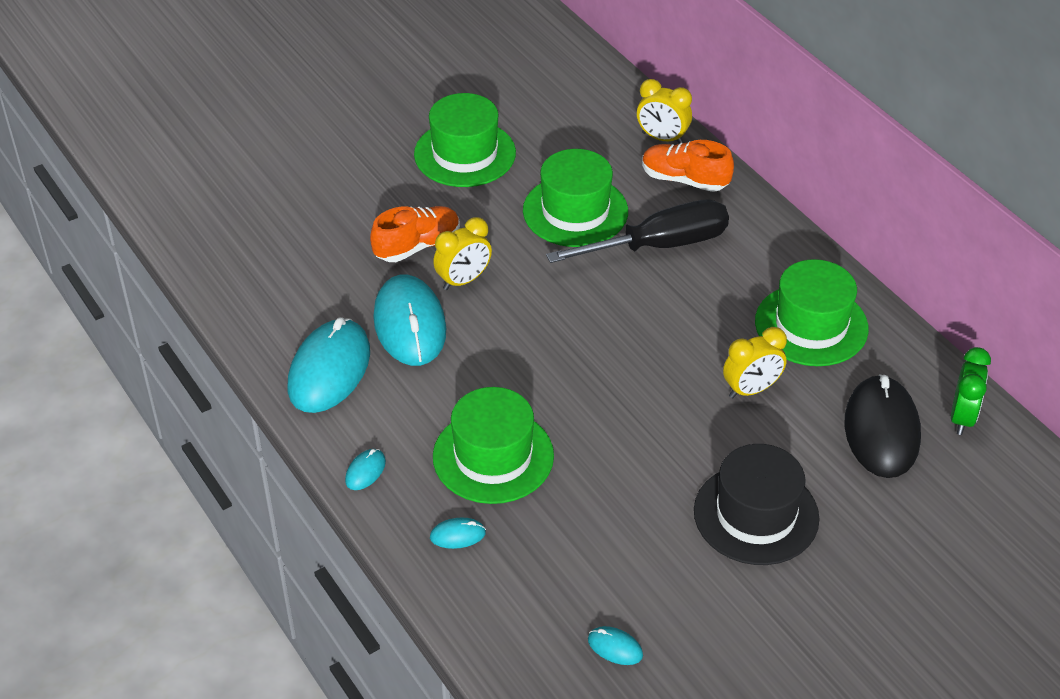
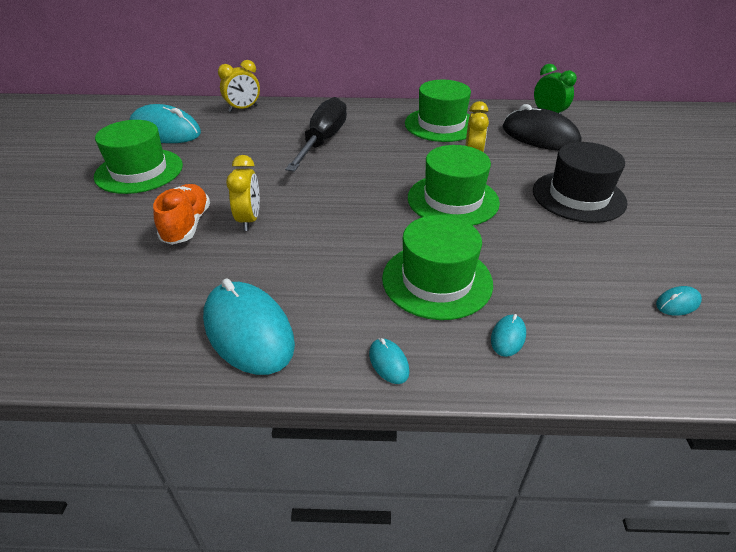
camera: 55 degrees left, 5 degrees down
(409, 325) = (257, 263): turquoise mouse -> turquoise mouse (165, 131)
(575, 211) = (254, 154): green hat -> green hat (453, 200)
(684, 180) = (284, 115): orange shoe -> none

